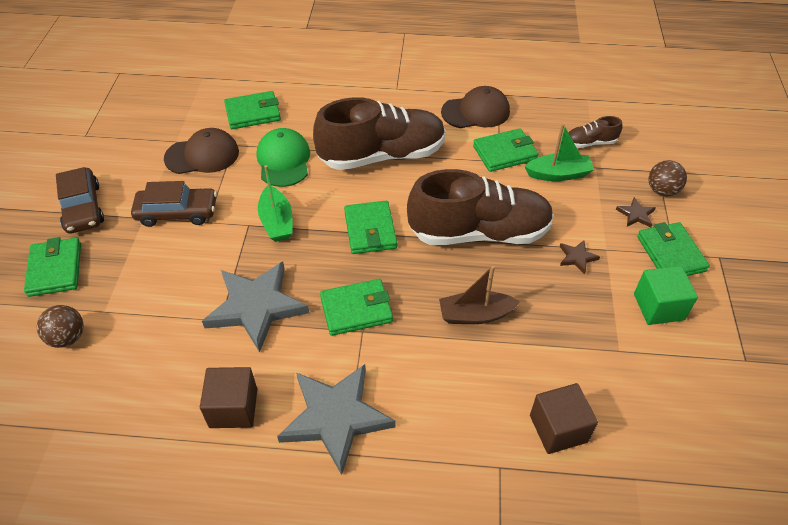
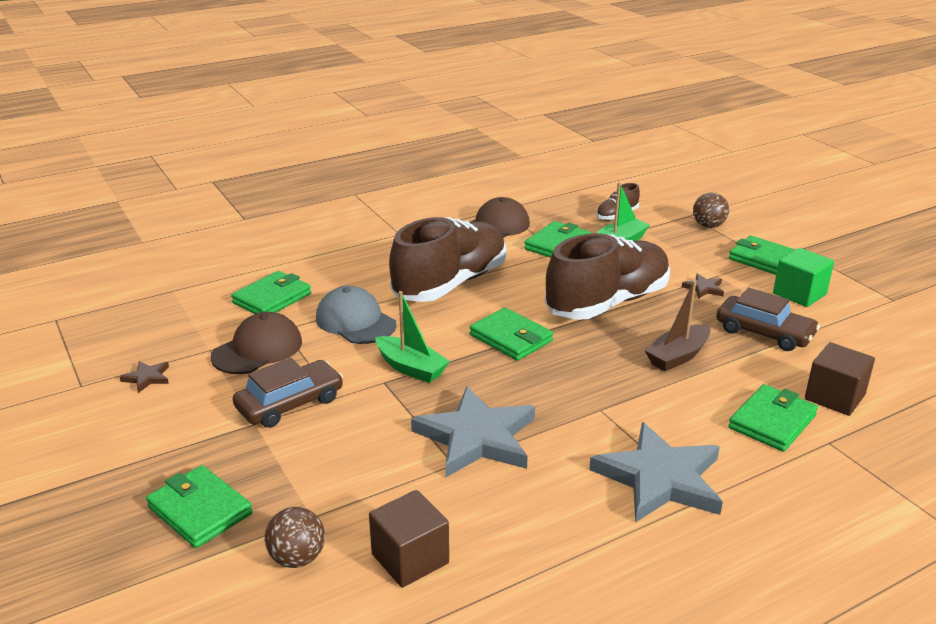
camera: 35 degrees left, 20 degrees down
(82, 208) = (164, 445): brown car -> brown car (764, 333)
(233, 408) = (558, 521): brown cube -> brown cube (410, 558)
(283, 160) = (355, 321): green cap -> grey cap
(356, 309) = (574, 397): green wallet -> green wallet (772, 422)
(636, 214) = (710, 246): brown star -> brown star (147, 378)

